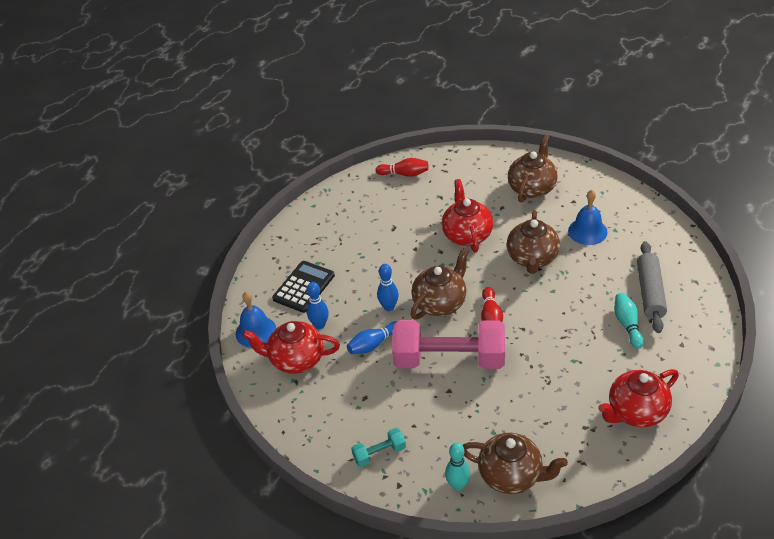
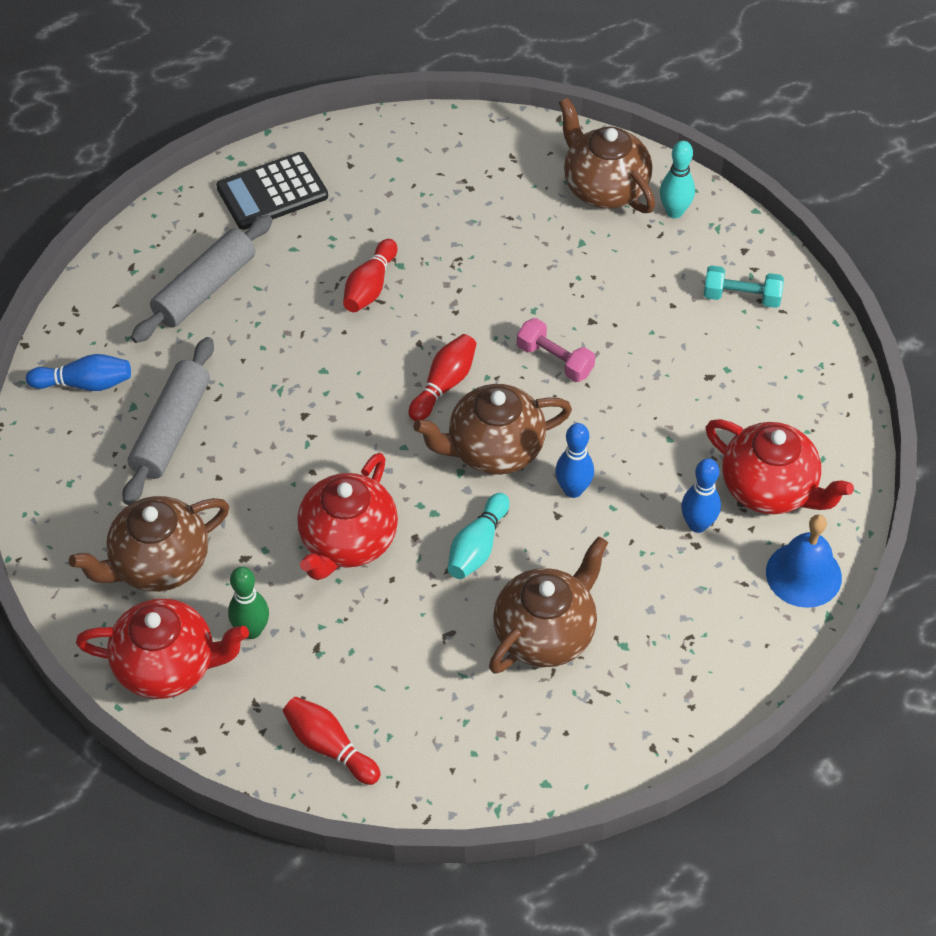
camera: 150 degrees left, 10 degrees up
(304, 287) = (678, 610): black calculator -> black calculator (272, 192)
(373, 344) = (640, 444): blue bowling pin -> blue bowling pin (85, 383)
(449, 359) = (555, 360): pink dumbbell -> pink dumbbell, size x0.44
(471, 188) = (251, 630): none -> green bowling pin
(532, 258) = (297, 436): brown teapot -> brown teapot (546, 632)
(575, 340) = (370, 287): none -> red bowling pin
(587, 231) = (172, 429): blue bell -> grey rolling pin
(627, 325) = (284, 267): turquoise bowling pin -> turquoise bowling pin (477, 546)
(636, 412) = (395, 169): red teapot -> red teapot (168, 666)

